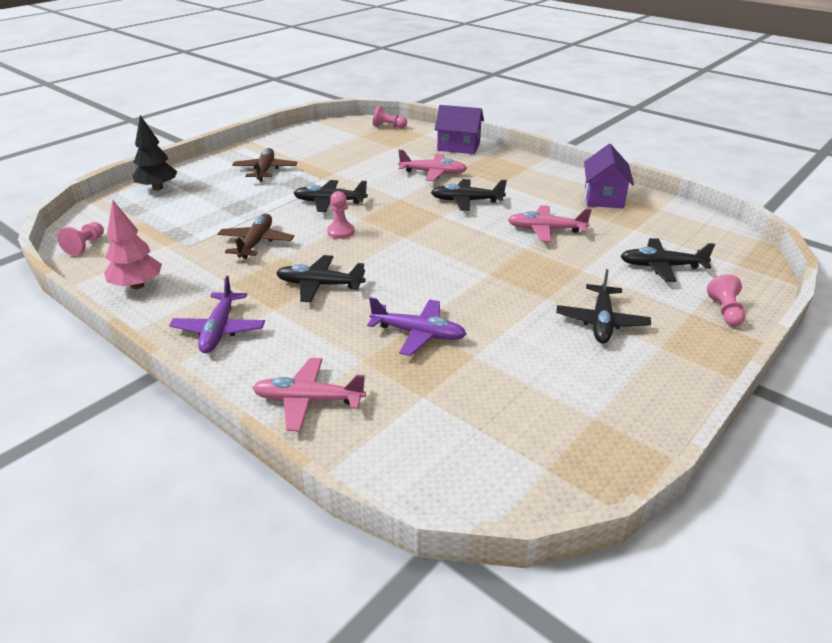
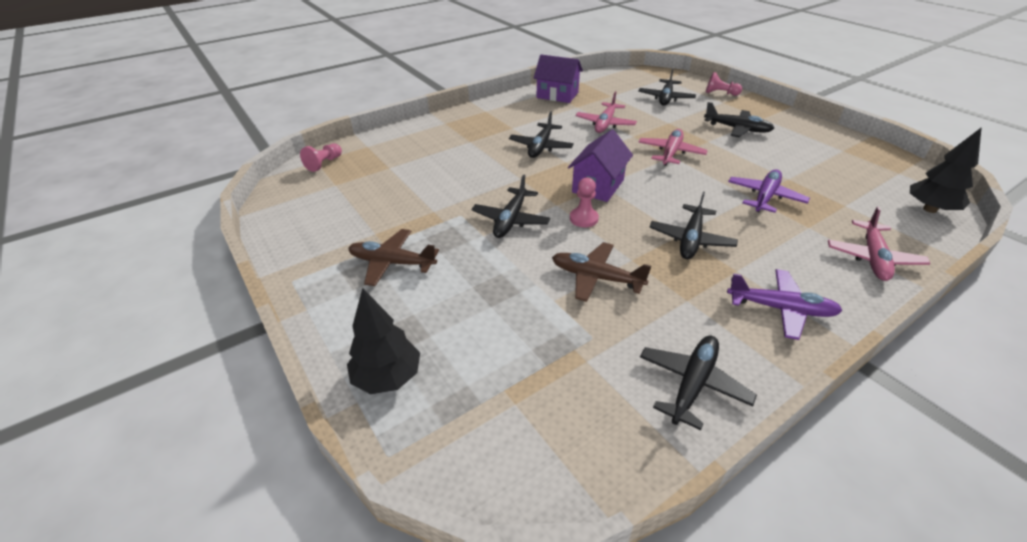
camera: 75 degrees left, 5 degrees up
(85, 246) = (569, 460): pink pawn -> none
(137, 285) = (692, 384): pink tree -> black plane
(433, 173) = (471, 154): pink plane -> pink plane (670, 153)
(440, 478) = (930, 209): none -> black tree
(458, 147) = (416, 133): purple house -> purple house (598, 186)

